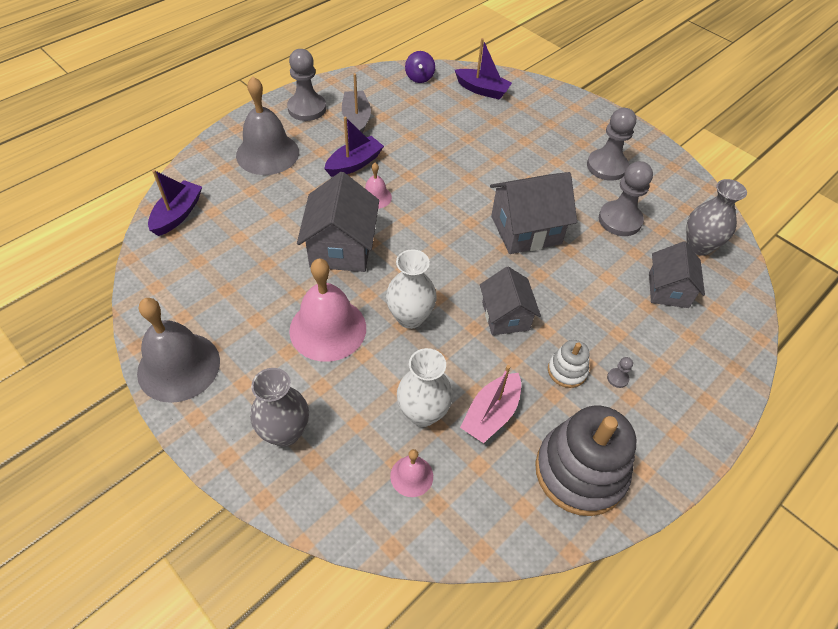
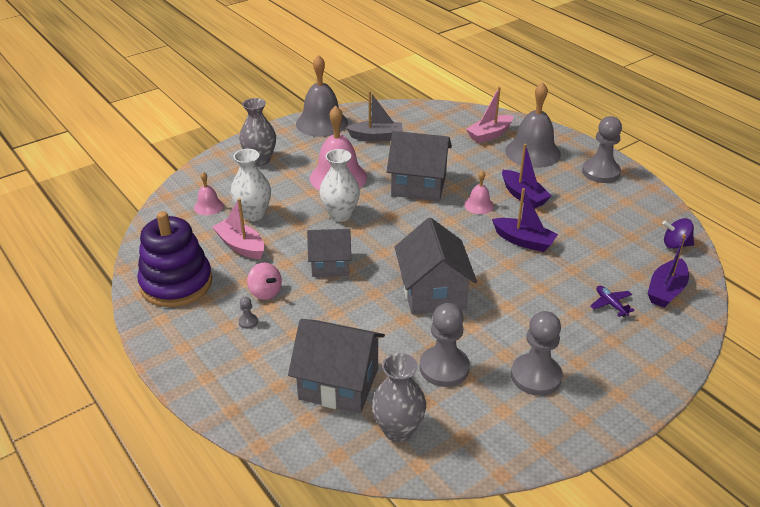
camera: 100 degrees right, 15 degrees down
(177, 214) = (458, 116): purple boat -> purple boat (524, 241)
(226, 187) = (489, 135): none -> pink boat
(356, 119) = (590, 199): grey boat -> grey boat (376, 137)
(508, 120) = (611, 304): none -> purple plane
(567, 370) = (265, 292): white stacking toy -> pink spinning top
(580, 471) = (176, 283): grey stacking toy -> purple stacking toy
(668, 290) = (338, 384): grey house -> grey house, size x1.51

